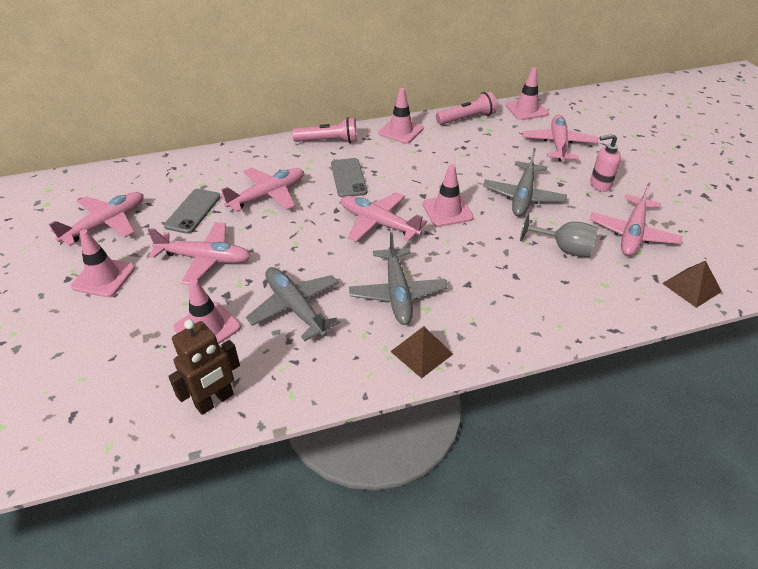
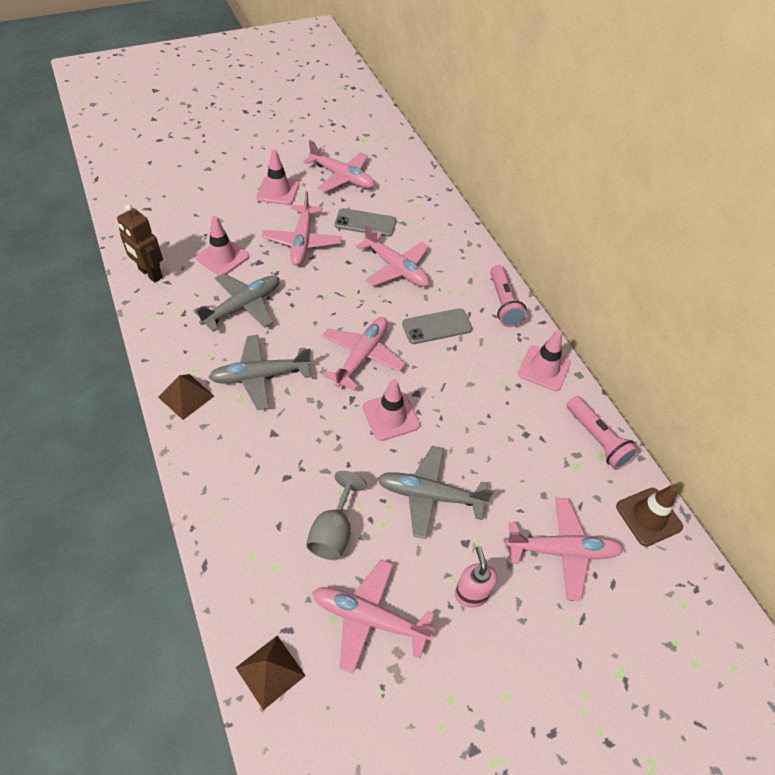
camera: 80 degrees right, 10 degrees up
(526, 109) = (648, 516): pink traffic cone -> brown traffic cone

